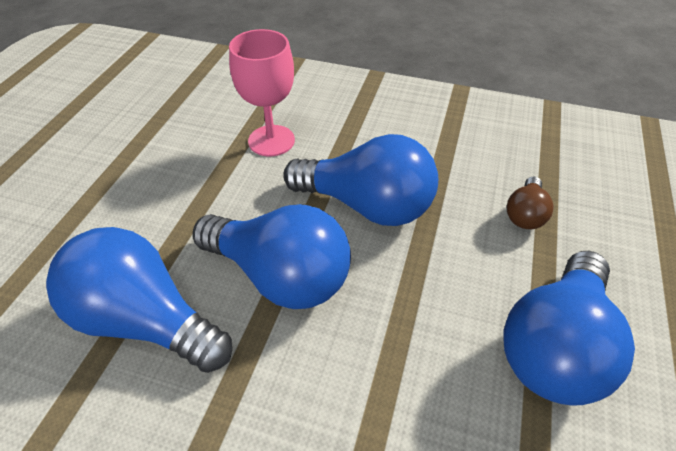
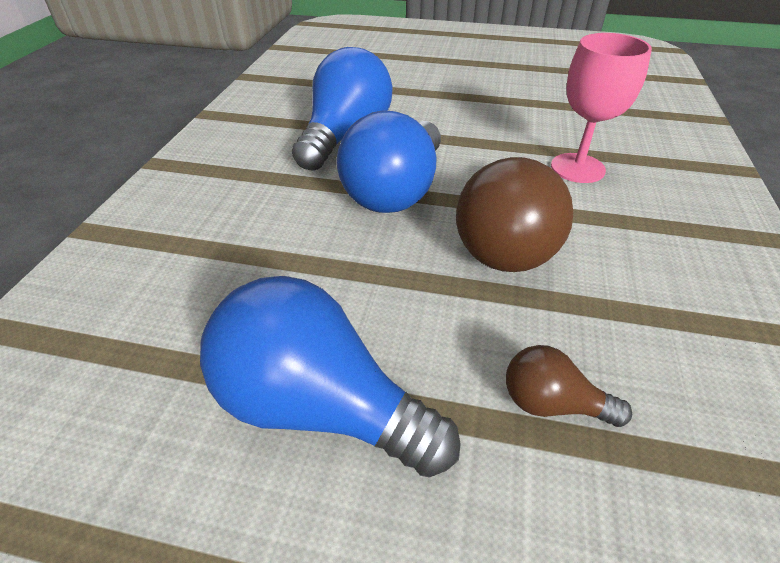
camera: 85 degrees right, 5 degrees down
(367, 205) = (506, 240): blue light bulb -> brown light bulb

